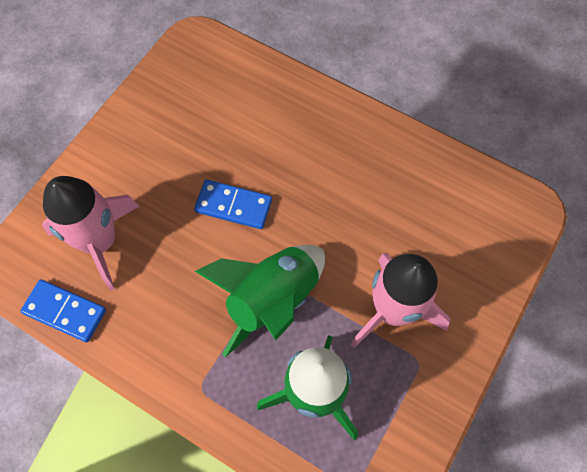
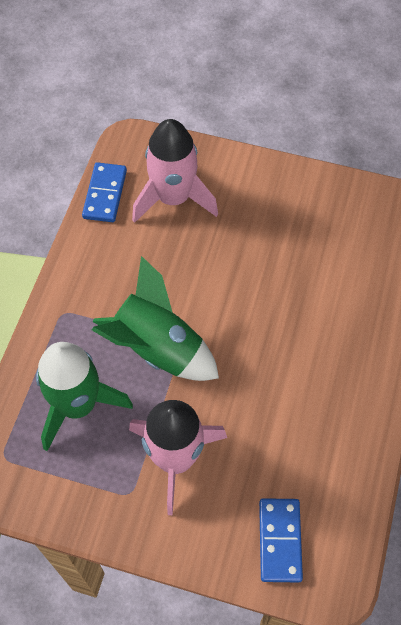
camera: 75 degrees right, 5 degrees down
(233, 206) = (241, 291): blue domino -> blue domino (279, 540)

